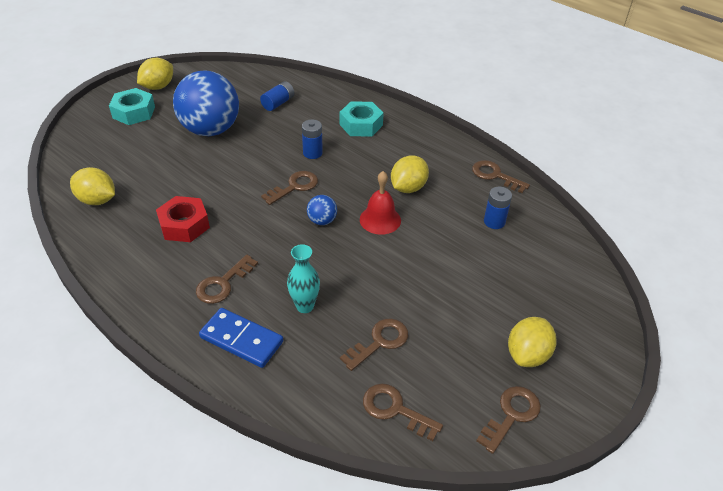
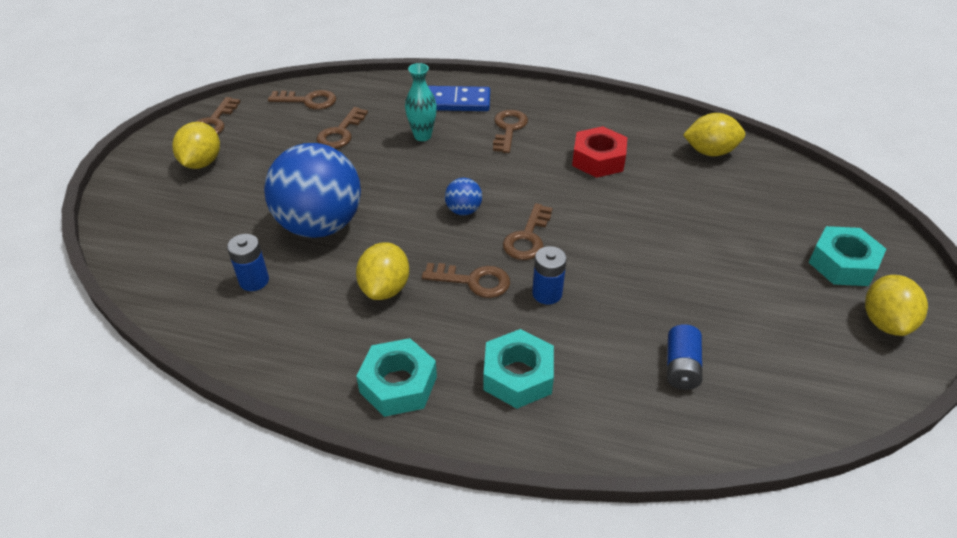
camera: 155 degrees right, 0 degrees up
(210, 130) = (713, 276): blue ball -> blue ball (320, 225)
(380, 219) = (398, 234): red bell -> none
(424, 140) = (398, 384): none -> turquoise nut
(495, 175) = (265, 356): brown key -> brown key (474, 281)

